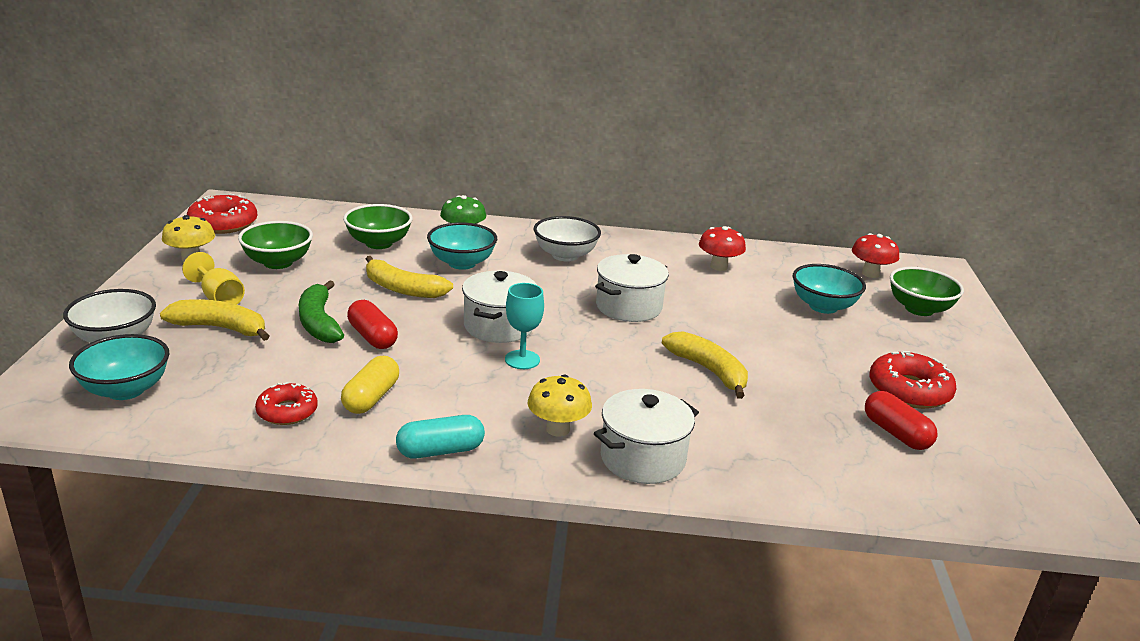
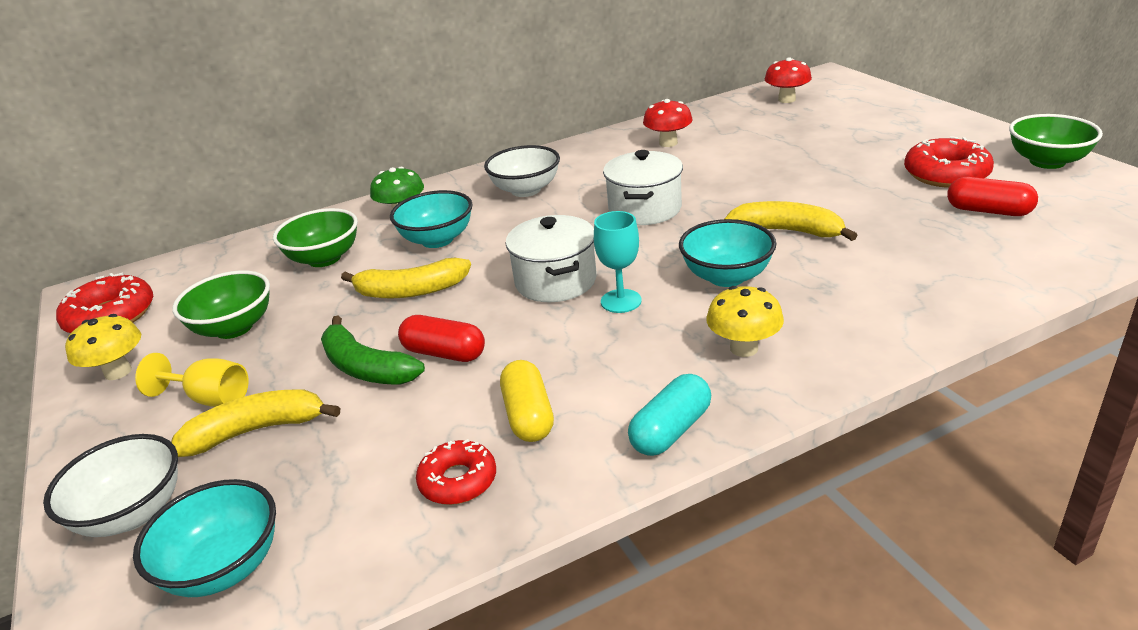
camera: 25 degrees left, 5 degrees up
(642, 458) = (849, 334): white pot -> none
(823, 306) = (792, 139): turquoise bowl -> turquoise bowl (726, 276)
(919, 309) = (859, 111): green bowl -> green bowl (1047, 162)

